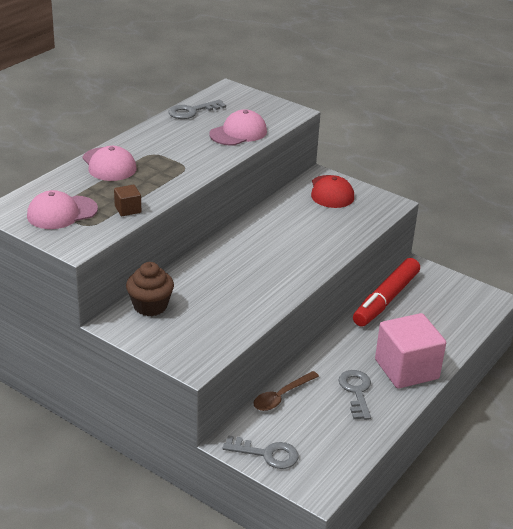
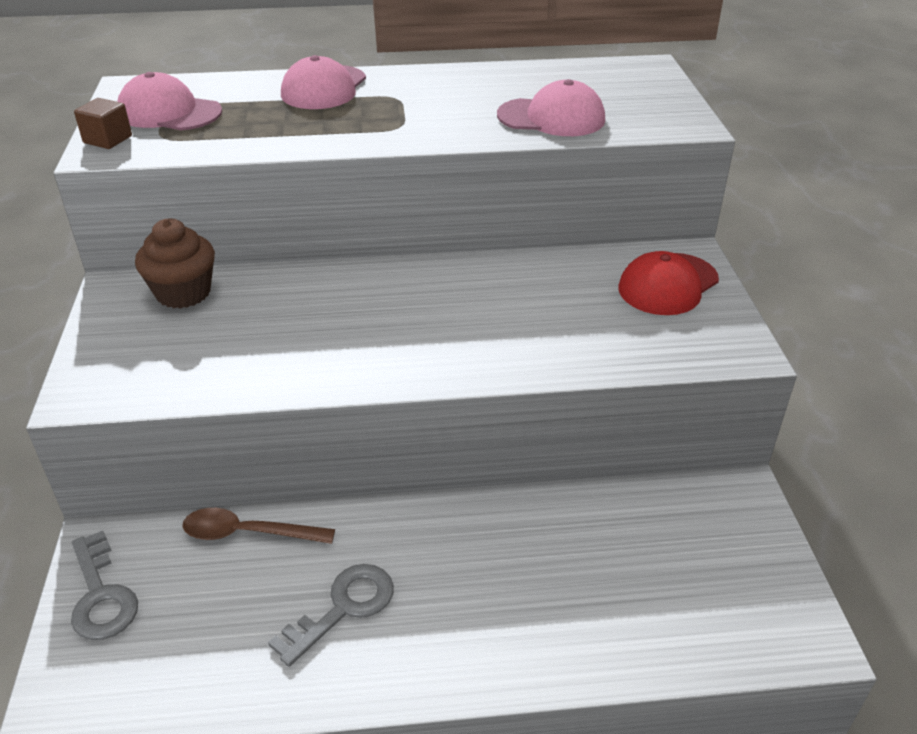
camera: 50 degrees right, 5 degrees up
(128, 209) = (234, 141): brown cube -> brown cube (108, 139)
(192, 111) = (543, 73): grey key -> none
(386, 299) = (611, 506): red marker -> none
(406, 369) = (467, 636): pink cube -> none

